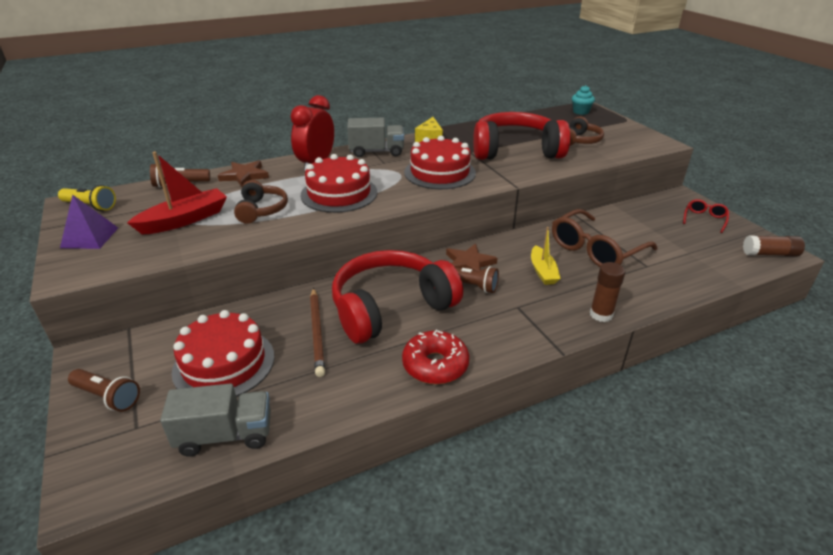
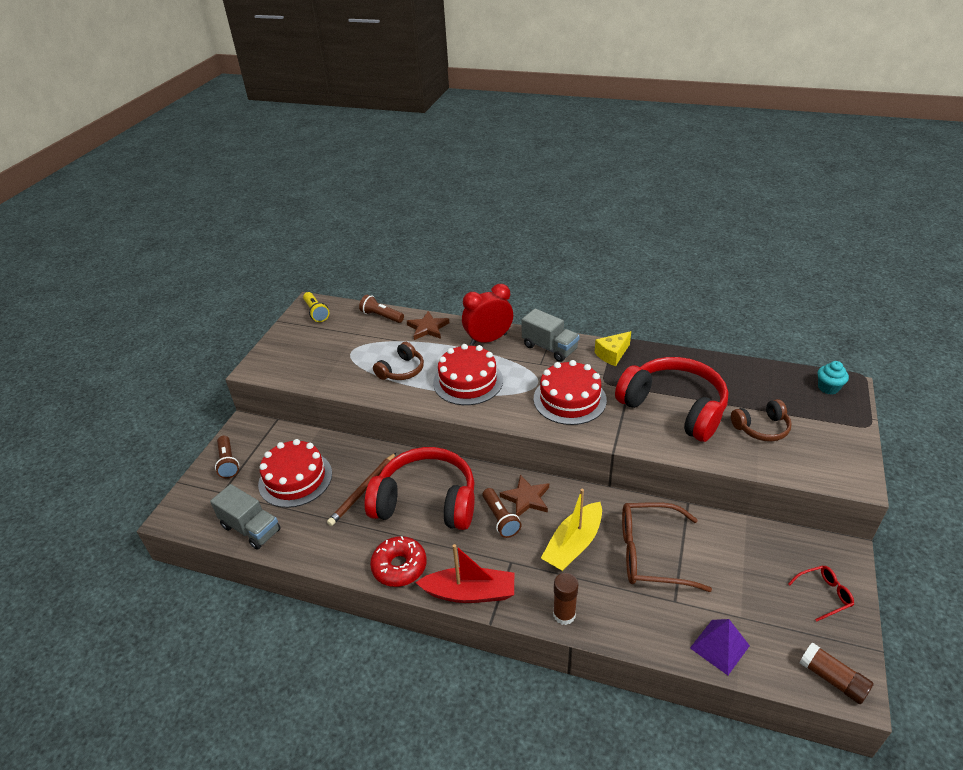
camera: 45 degrees right, 5 degrees up
(89, 237) = (291, 342): purple pyramid -> purple pyramid (719, 646)
(184, 220) = (351, 354): red boat -> red boat (470, 593)
(543, 271) = (573, 544): yellow boat -> yellow boat, size x1.52

